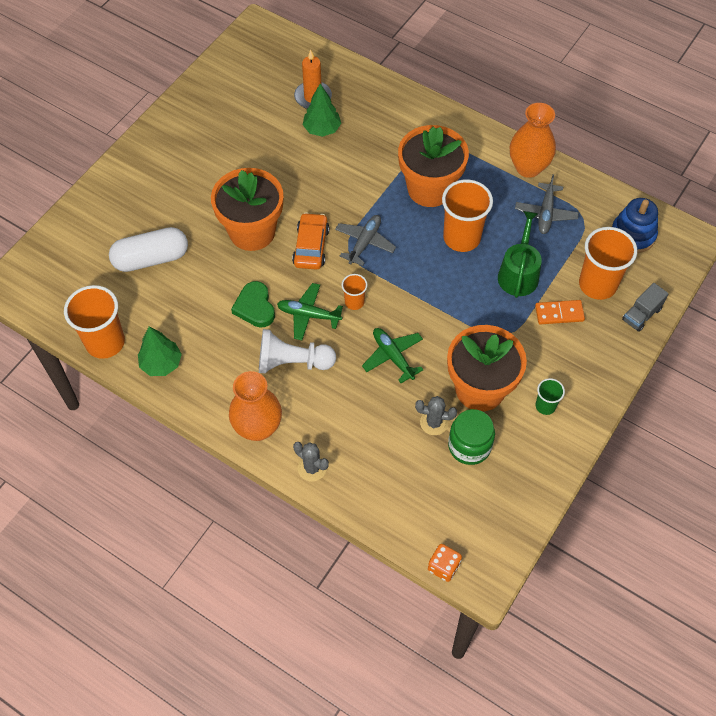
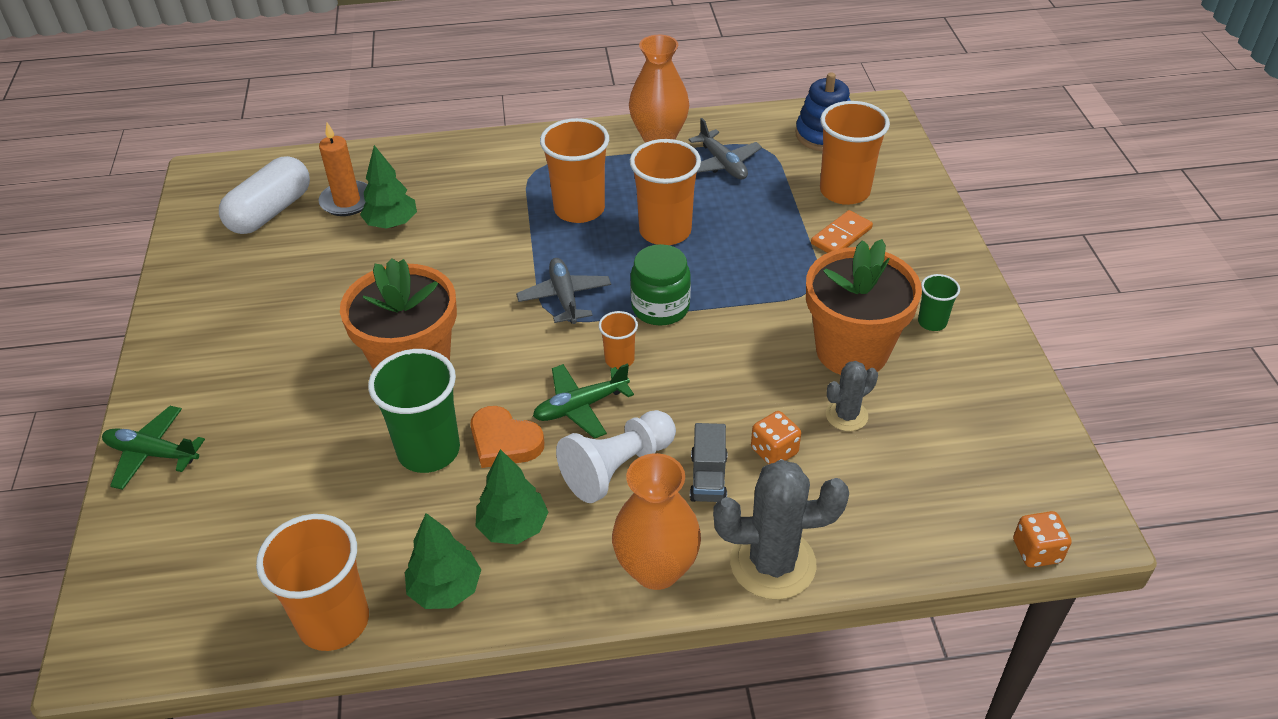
camera: 40 degrees left, 15 degrees down
(151, 258) = (302, 479): white capsule -> white capsule (270, 212)
(217, 285) = (429, 450): none -> green cup
(217, 356) = (513, 527): none -> green tree
(255, 307) = (504, 442): green heart -> orange heart
(311, 247) = (505, 338): orange car -> none
(312, 468) = (773, 563): grey cactus -> grey cactus, size x1.82
(375, 413) = (774, 451): none -> orange dice
(393, 356) = (725, 383): green plane -> green plane (152, 454)
(429, 189) = (579, 209): orange flower pot -> orange cup
(469, 446) = (909, 411): green jar -> green jar (660, 307)
(519, 273) = (760, 227): green watering can -> none
(641, 314) = (914, 190): grey truck -> grey truck (708, 478)

